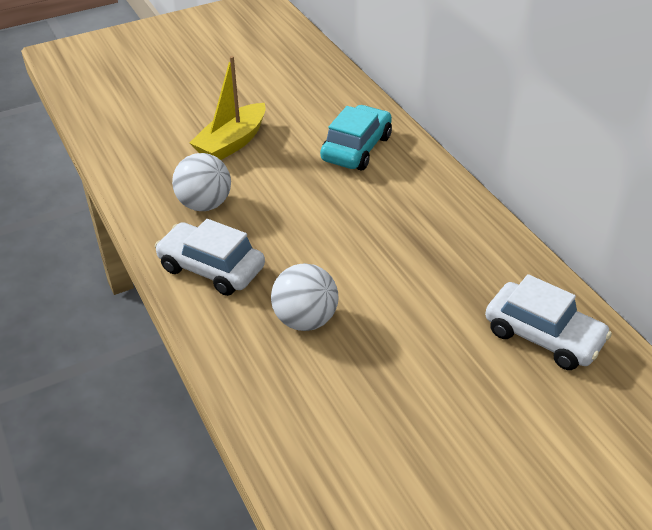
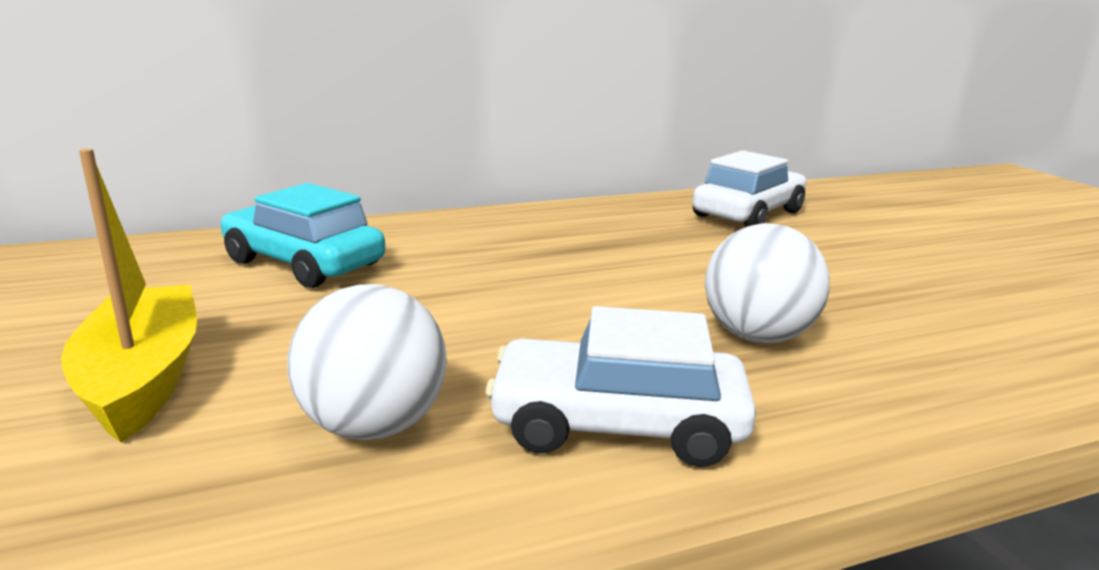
camera: 85 degrees left, 20 degrees down
(211, 268) = (617, 425): white car -> white car turned 60 degrees clockwise
(232, 143) = (143, 378): yellow boat -> yellow boat turned 150 degrees counterclockwise

